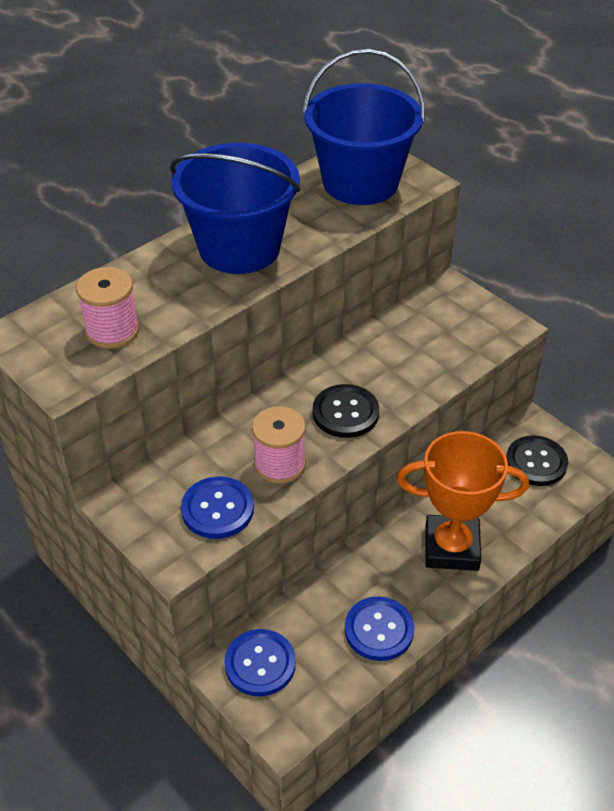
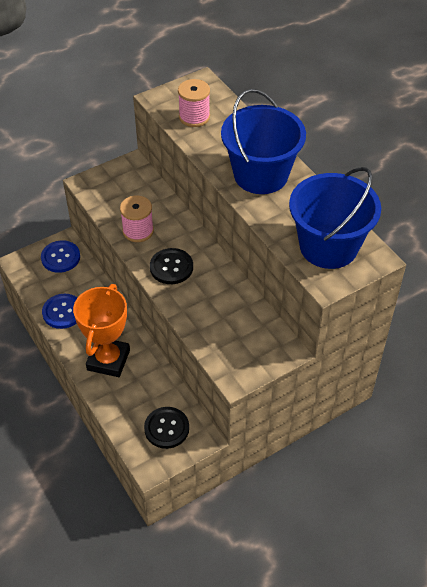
camera: 100 degrees right, 5 degrees up
(217, 509) = (113, 201): blue button -> none

